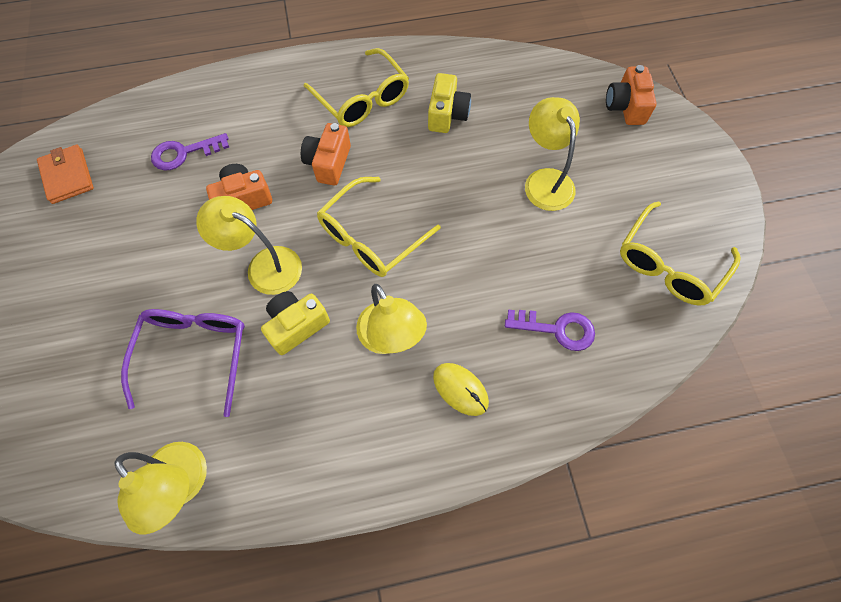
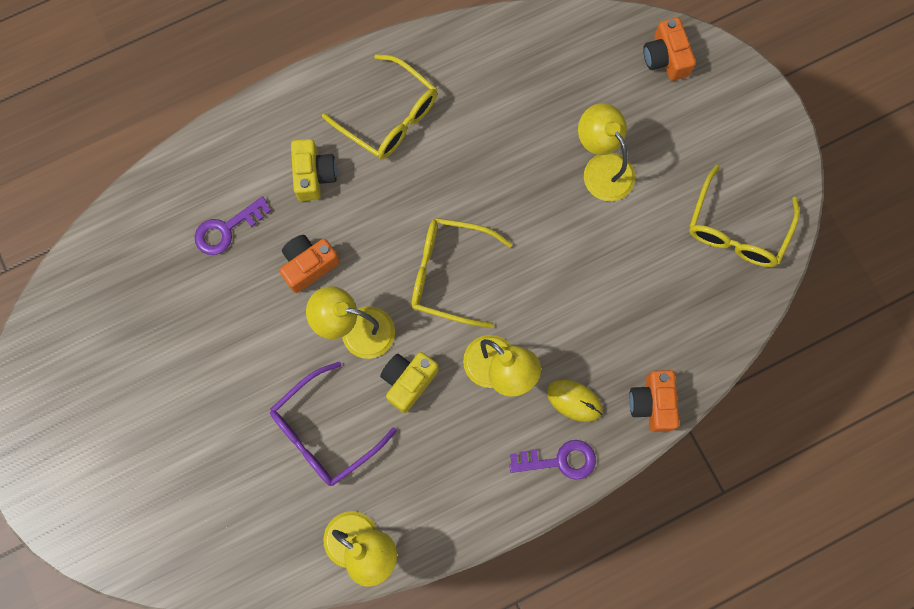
camera: 15 degrees left, 10 degrees up
(68, 176) = (117, 286): orange wallet -> none
(194, 353) = (324, 432): purple glasses -> purple glasses turned 120 degrees counterclockwise
(328, 163) = (380, 203): orange camera -> orange camera (652, 403)
(371, 237) = (449, 274): yellow glasses -> yellow glasses turned 75 degrees clockwise
(447, 114) = (484, 114): yellow camera -> yellow camera (314, 175)
(557, 329) = (647, 322): purple key -> purple key (560, 460)

